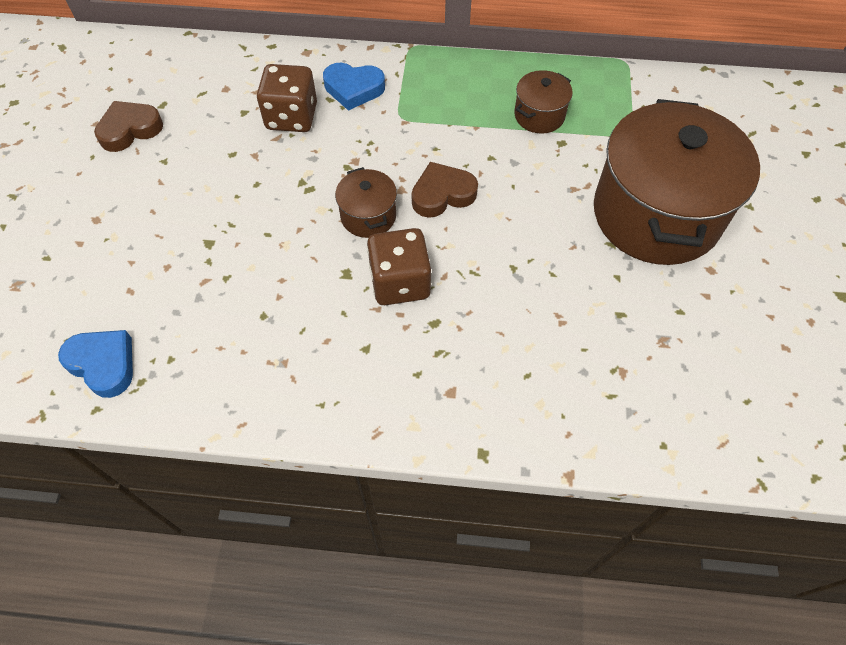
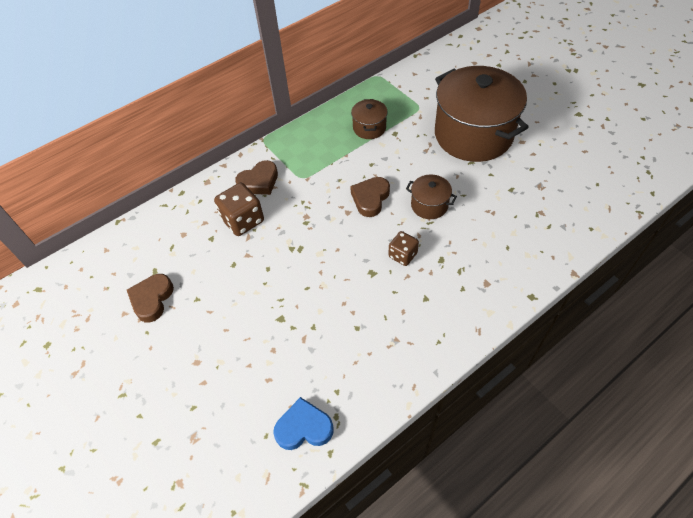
camera: 40 degrees left, 5 degrees down
(353, 89) = (259, 182): blue heart -> brown heart
(368, 216) = (347, 237): brown pot -> brown pot (429, 205)
(400, 282) = (402, 255): brown dice -> brown dice, size x0.63

